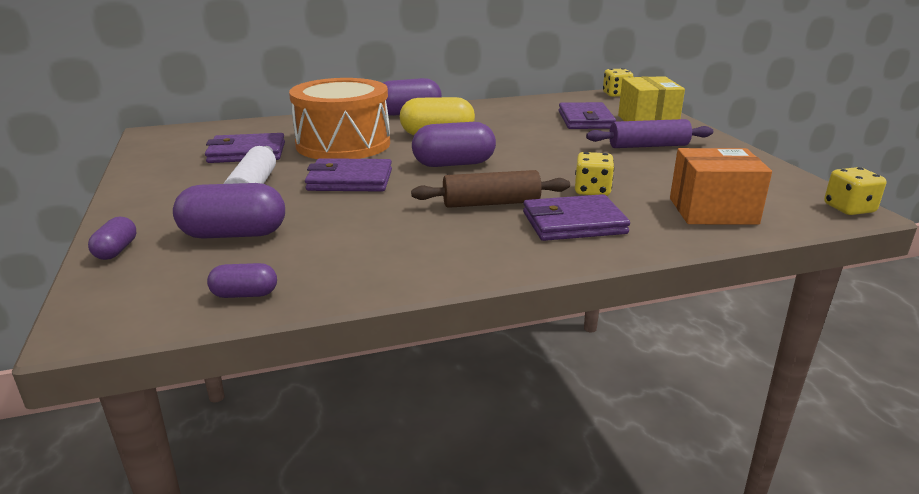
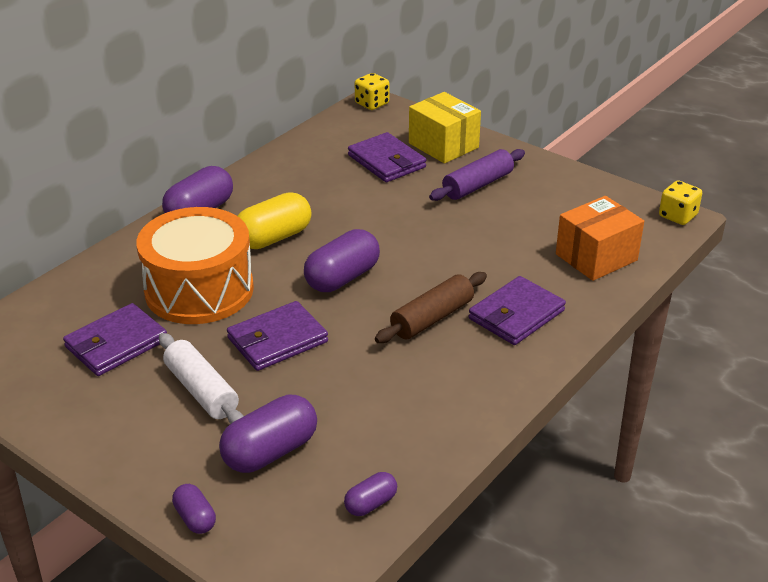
camera: 35 degrees left, 10 degrees up
(592, 190) = (492, 268): yellow dice -> none

